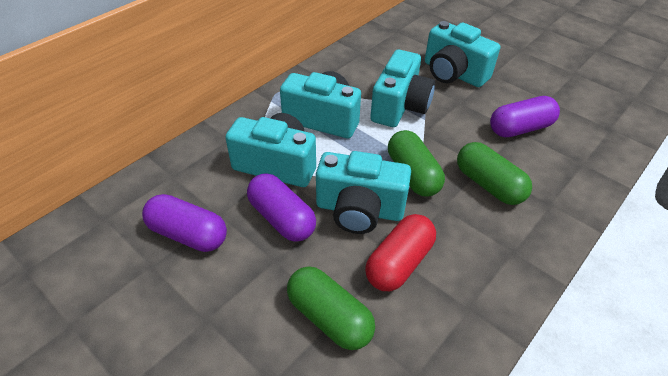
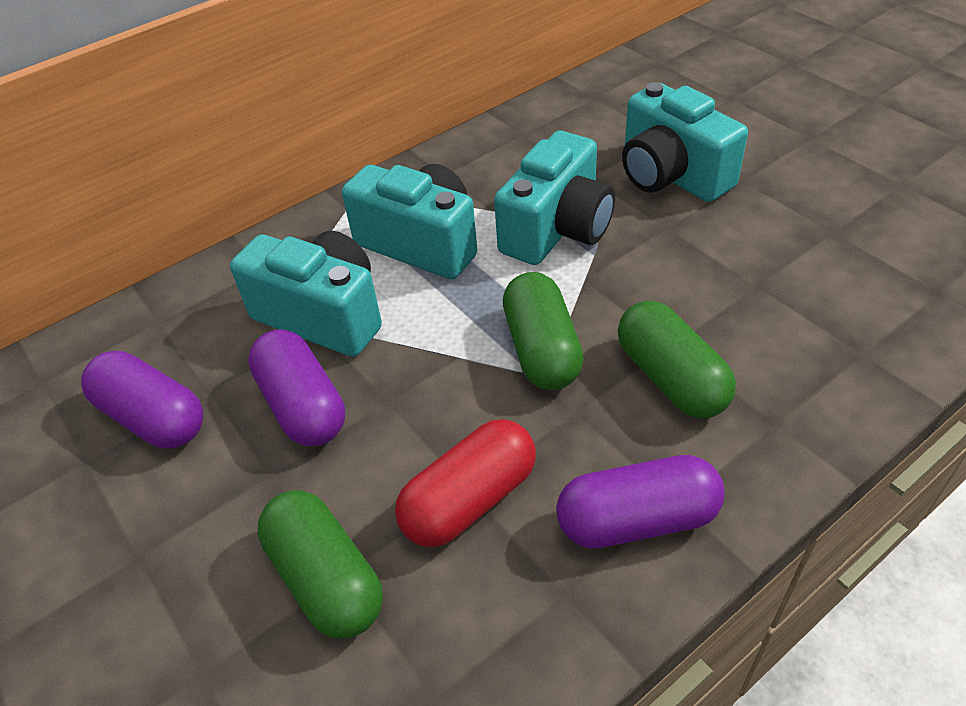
camera: 15 degrees right, 0 degrees up
(359, 210) = (432, 403): turquoise camera -> none
(520, 128) = (762, 280): purple capsule -> purple capsule (637, 519)

